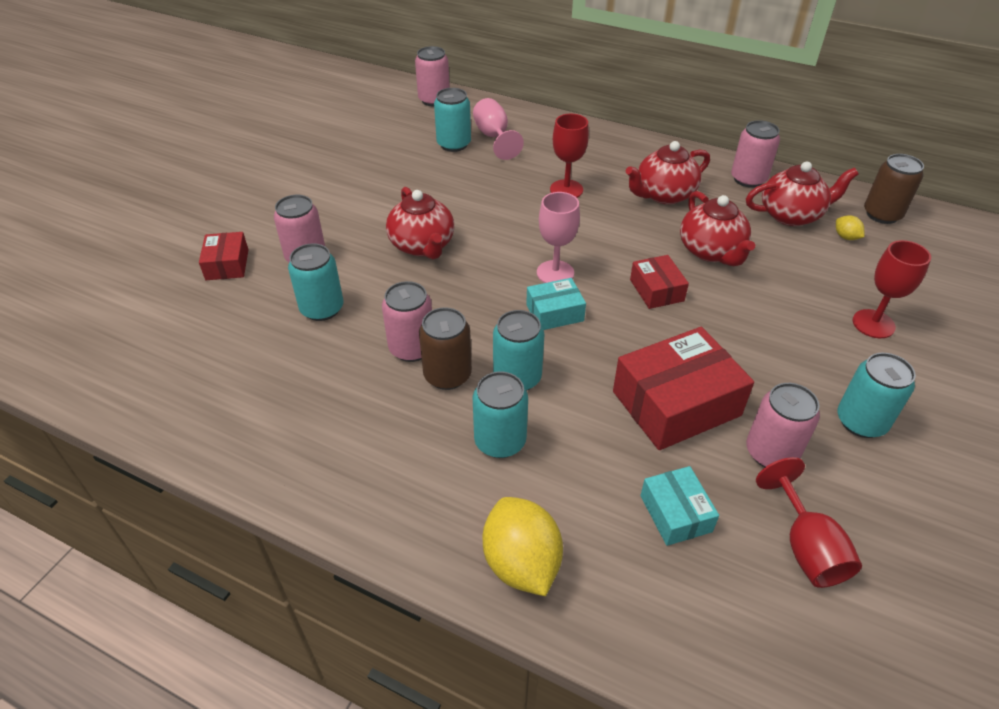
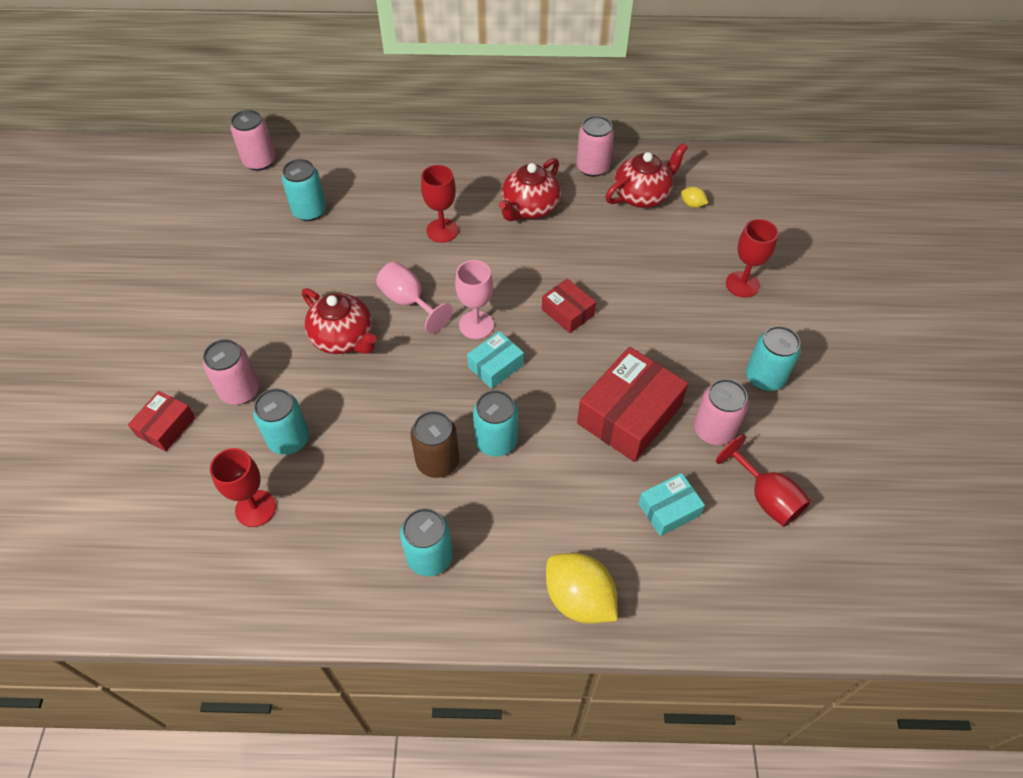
camera: 25 degrees left, 10 degrees up
(227, 264) = (166, 427): red box -> red box turned 60 degrees clockwise
(256, 354) = (255, 508): none -> red goblet
(412, 348) = (393, 447): pink can -> none
(494, 137) = (344, 190): pink goblet -> pink goblet (409, 302)
(500, 441) = (511, 504): turquoise can -> turquoise can (429, 556)
(675, 513) = (669, 509): turquoise box -> turquoise box turned 75 degrees counterclockwise
(711, 251) = (594, 256): red teapot -> none
(882, 214) = (711, 171): brown can -> none

